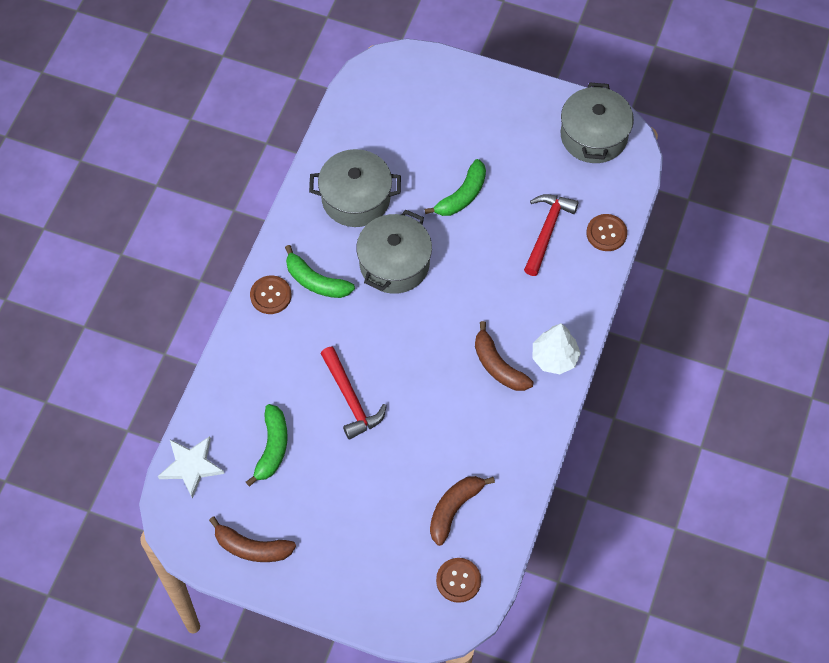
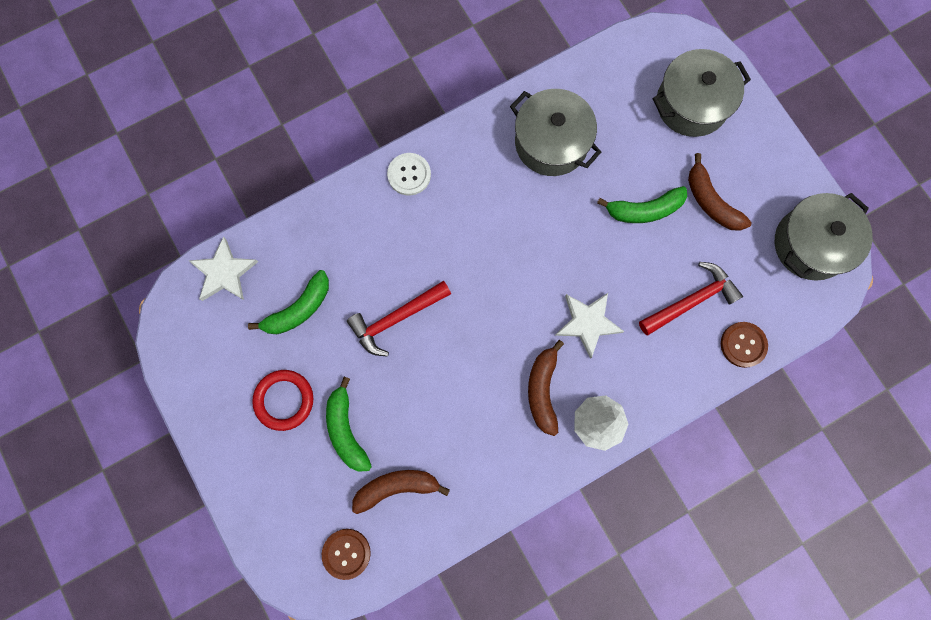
camera: 40 degrees right, 15 degrees up
(252, 548) = (211, 382): brown banana -> brown banana (710, 201)
(270, 295) = (409, 175): brown button -> white button
(316, 281) = (456, 191): green banana -> green banana (346, 429)
(319, 517) = (284, 400): none -> red ring
(351, 399) = (396, 319): red hammer -> red hammer turned 45 degrees clockwise
(394, 264) = (533, 227): grey pot -> grey pot (691, 104)
(489, 299) = (587, 323): none -> white star

